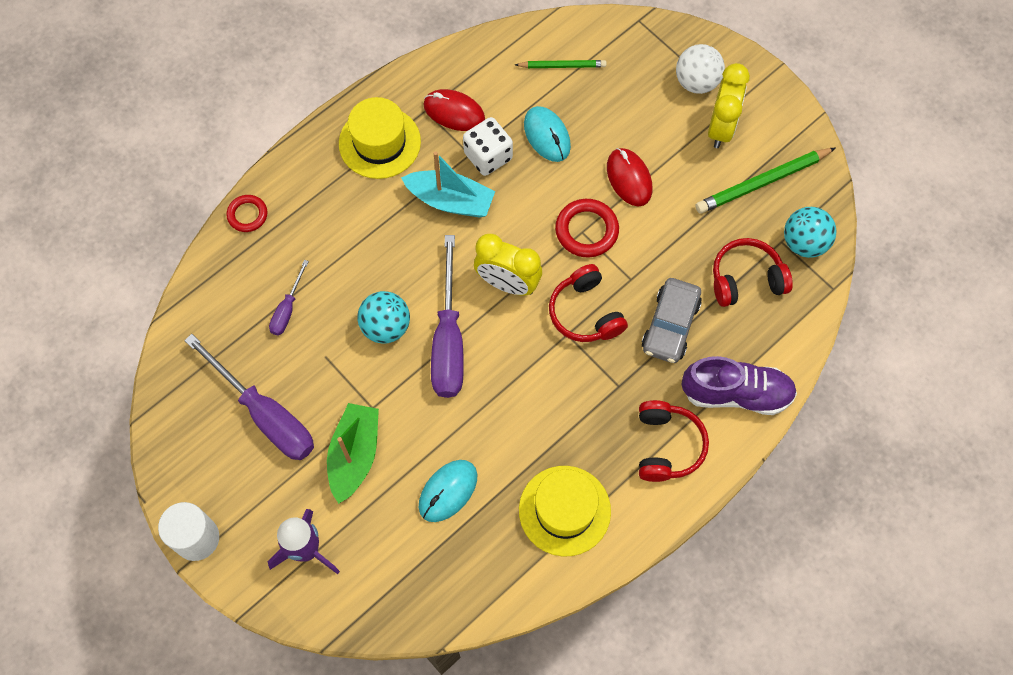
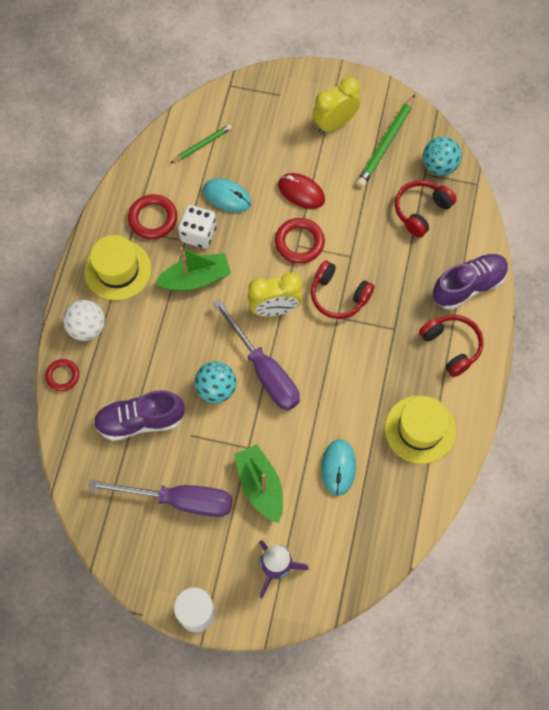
camera: 35 degrees left, 0 degrees up
(287, 309) = (140, 421): purple screwdriver -> purple shoe
(450, 201) = (196, 279): turquoise boat -> green boat
(454, 112) = (153, 219): red mouse -> red ring
(670, 325) = (397, 270): grey car -> none
(696, 82) = (297, 104): white ball -> white ball (87, 328)
(721, 127) = (334, 124): yellow clock -> yellow clock turned 105 degrees counterclockwise

